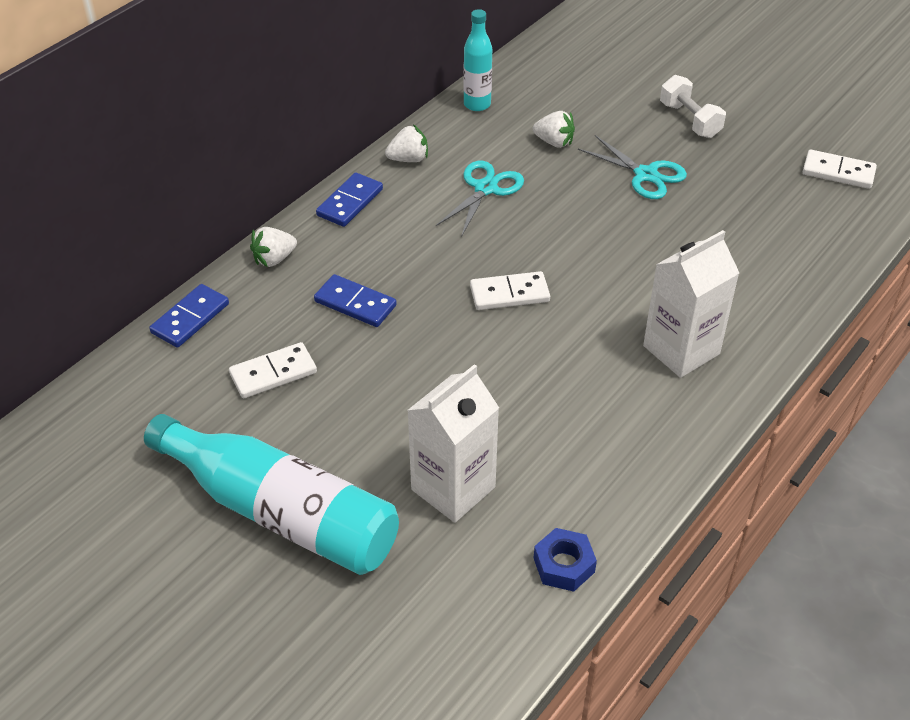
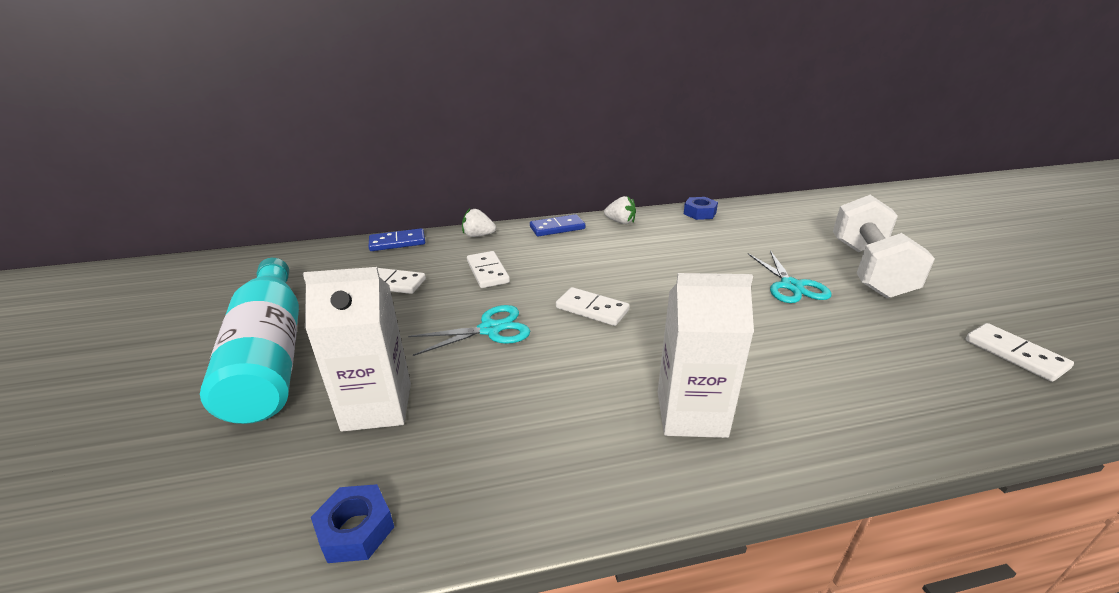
camera: 40 degrees right, 15 degrees down
(355, 304) = (487, 272): blue domino -> white domino
(477, 104) = (699, 213): turquoise bottle -> blue nut
(486, 188) = (652, 250): turquoise scissors -> turquoise scissors (490, 329)
(554, 142) = (733, 245): white strawberry -> none
(690, 120) = (869, 269): white dumbbell -> white dumbbell, size x1.82

